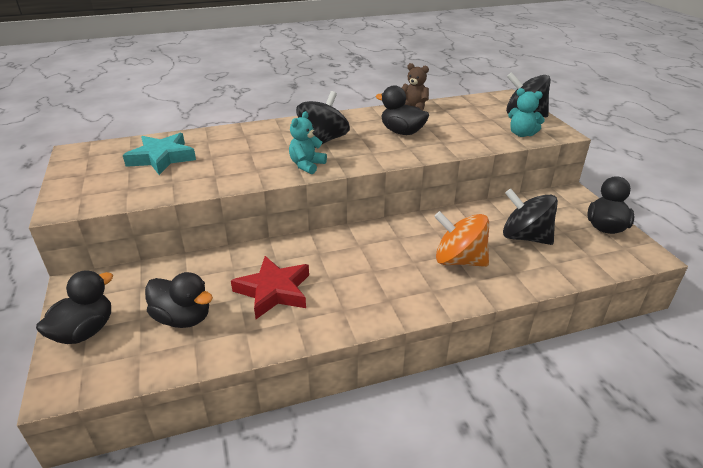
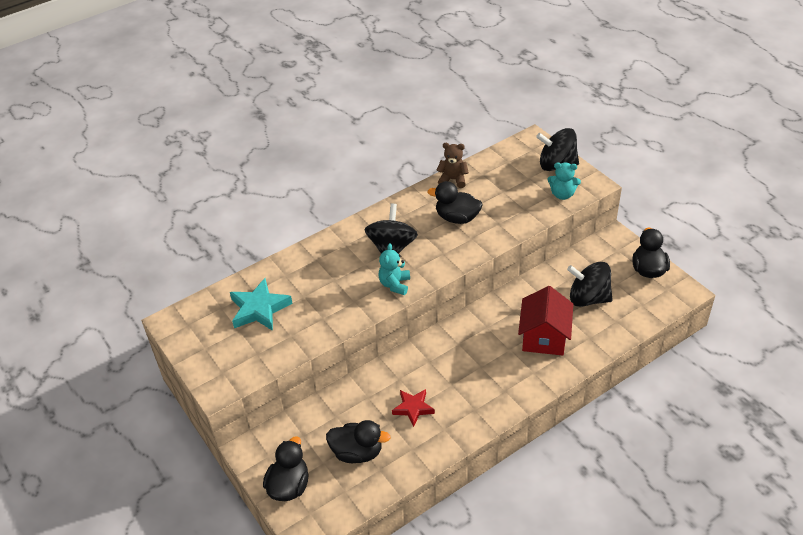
camera: 15 degrees left, 10 degrees up
(274, 291) = (413, 408): red star -> red star, size x0.65
(459, 260) = (544, 337): orange spinning top -> red house

